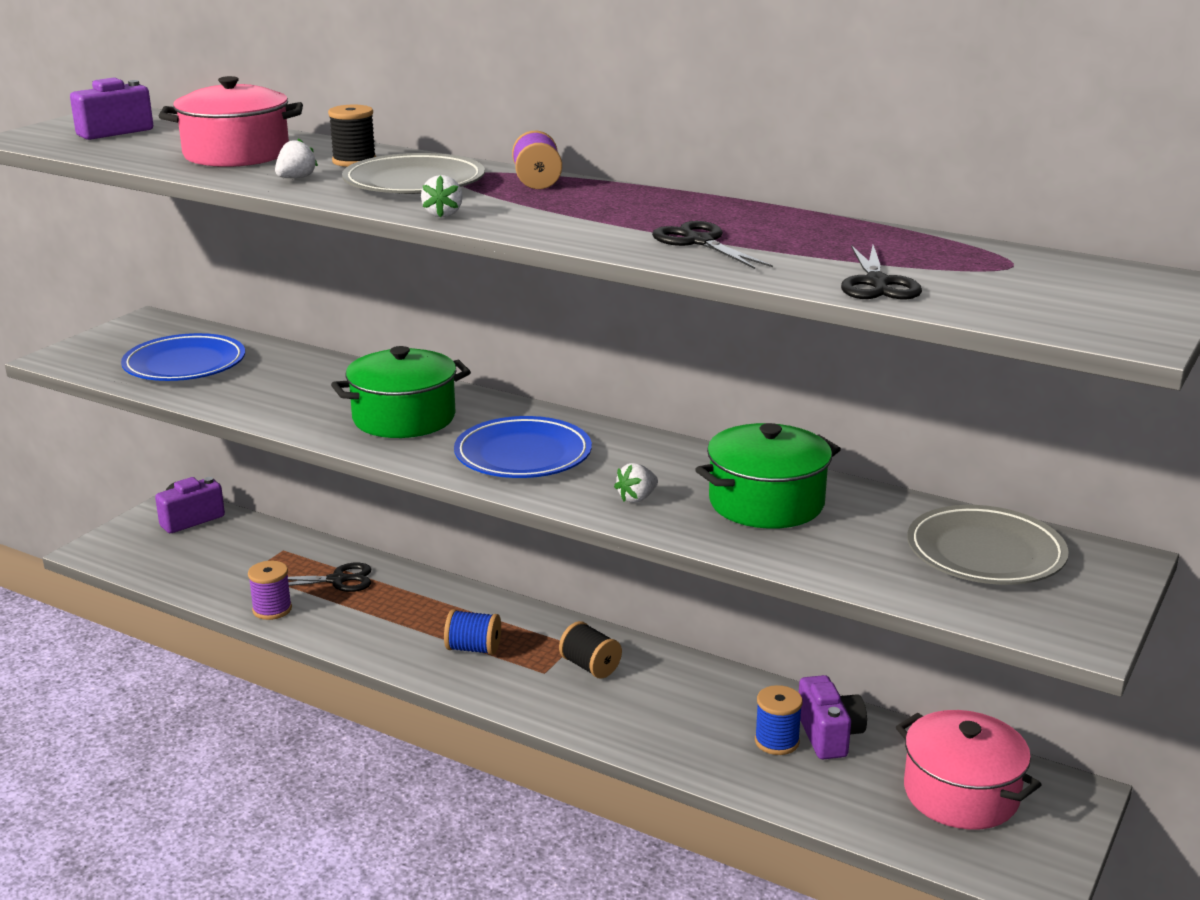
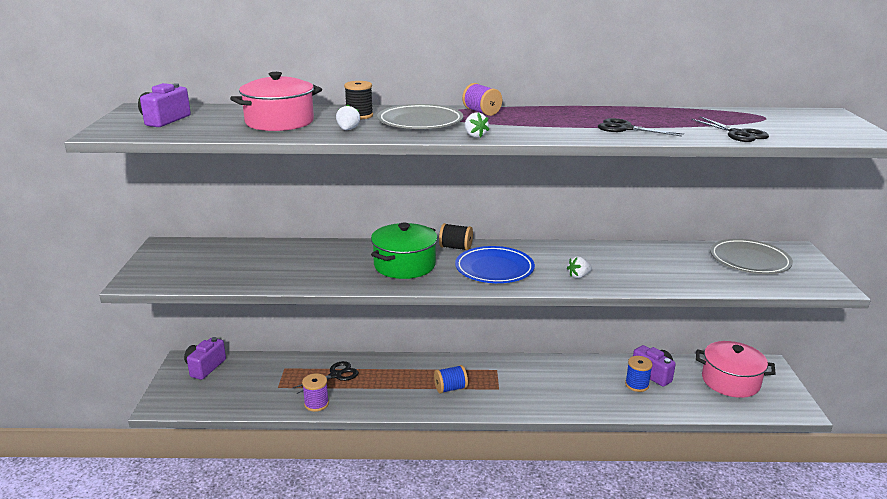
camera: 30 degrees left, 0 degrees up
(185, 365) = (229, 266): blue plate -> none
(590, 666) = (517, 378): black spool -> black spool (455, 247)
(637, 498) = (578, 276): white strawberry -> white strawberry turned 45 degrees clockwise
(766, 503) = (635, 262): green pot -> none

